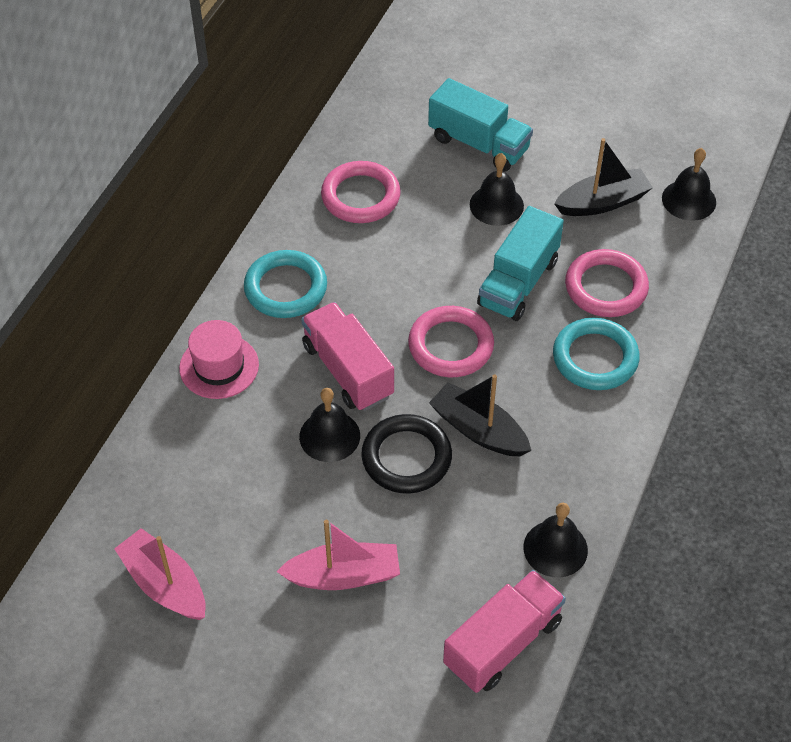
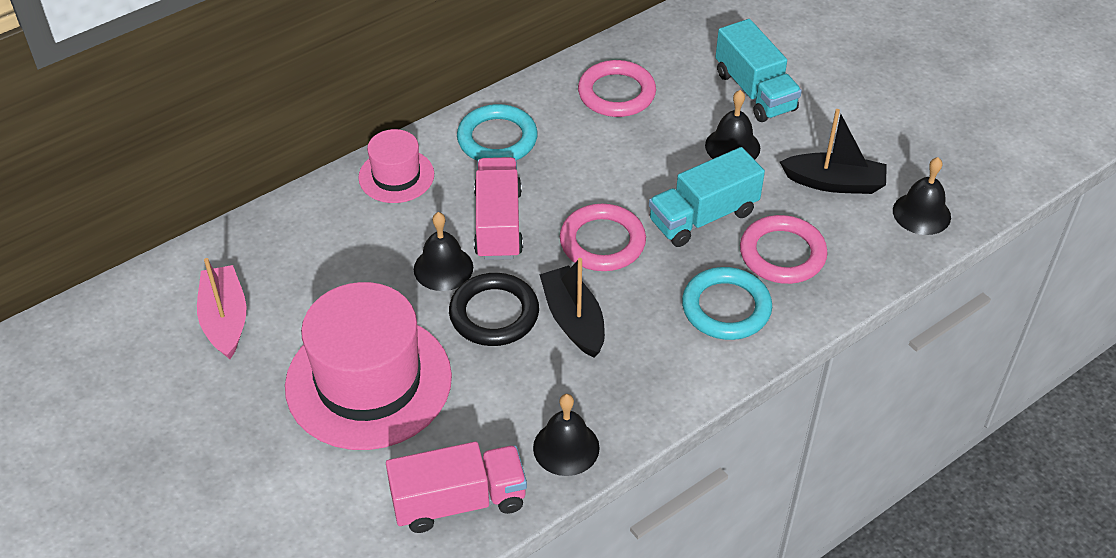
camera: 30 degrees right, 5 degrees down
(343, 575) = (368, 381): pink boat -> pink hat

